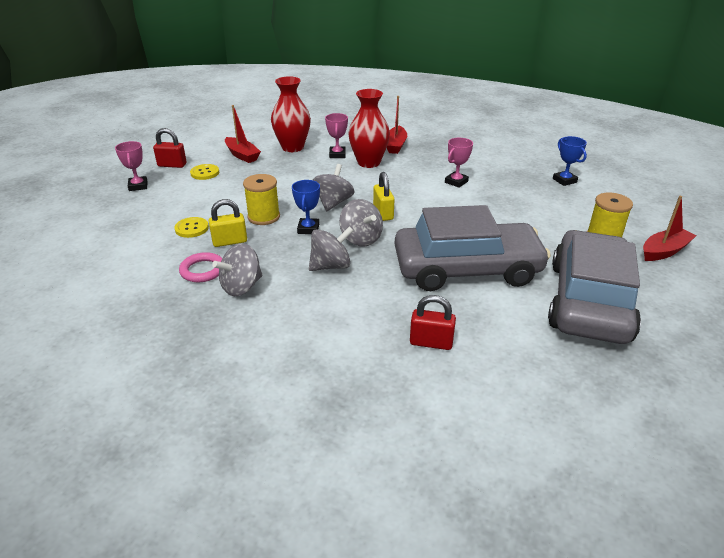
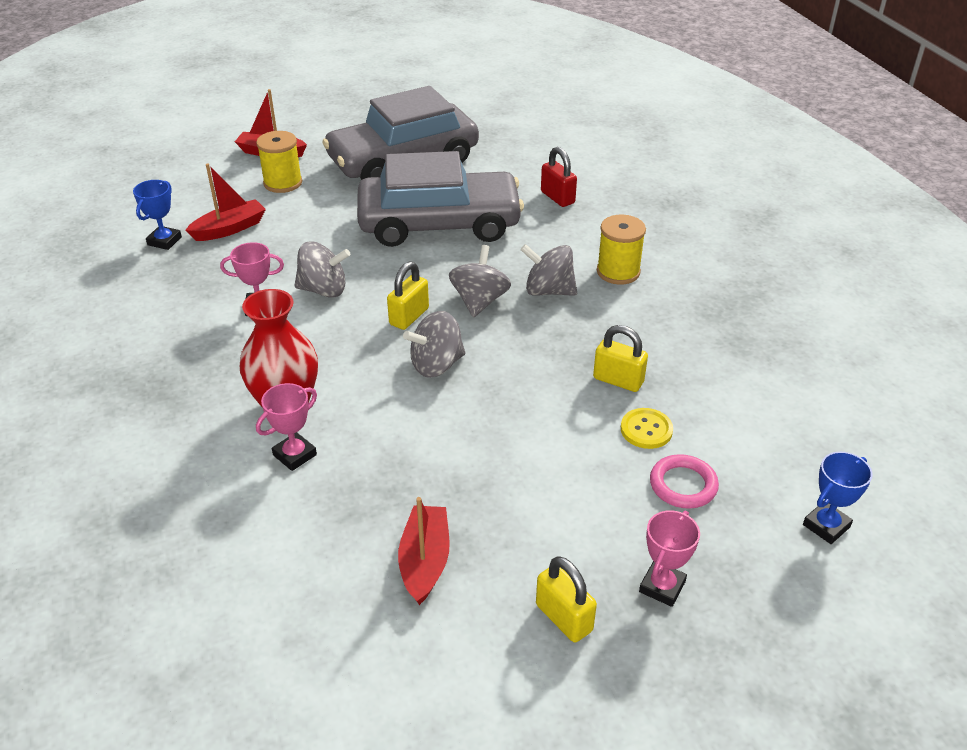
camera: 135 degrees left, 5 degrees up
(172, 165) = (564, 618): red padlock -> yellow padlock
(202, 270) = (680, 358): pink ring -> pink ring (683, 485)
(205, 173) = (530, 549): yellow button -> none
(241, 287) = (656, 318): grey spinning top -> grey spinning top (323, 290)
(264, 217) = (542, 394): yellow spool -> yellow spool (618, 272)
(292, 147) = (326, 524): red vase -> none
(308, 229) = (514, 345): blue trophy -> blue trophy (826, 526)
(395, 145) = (192, 418): red boat -> red boat (229, 229)
(466, 269) = (439, 223): grey car -> grey car turned 135 degrees clockwise

